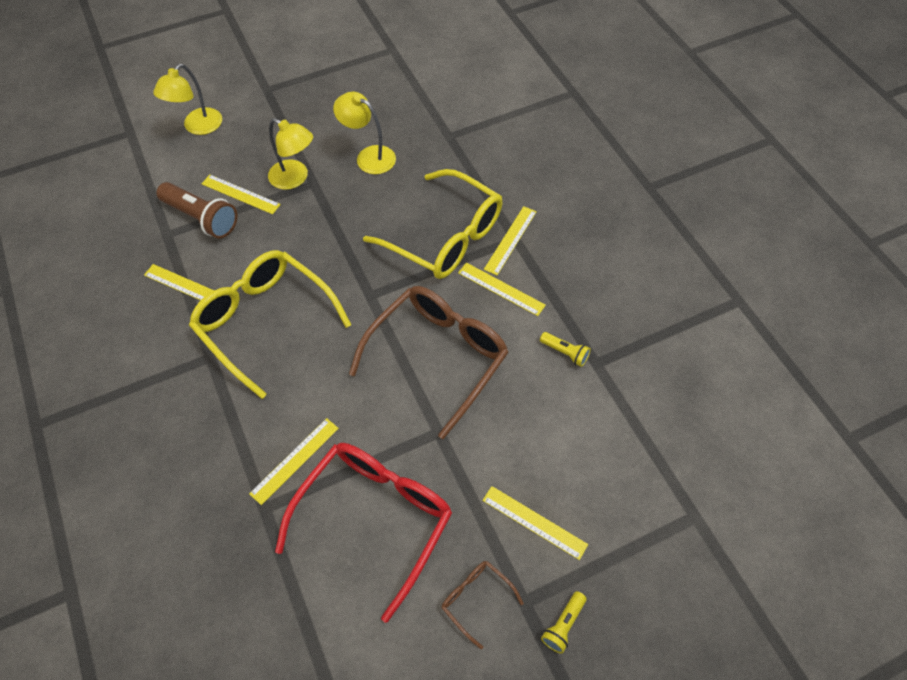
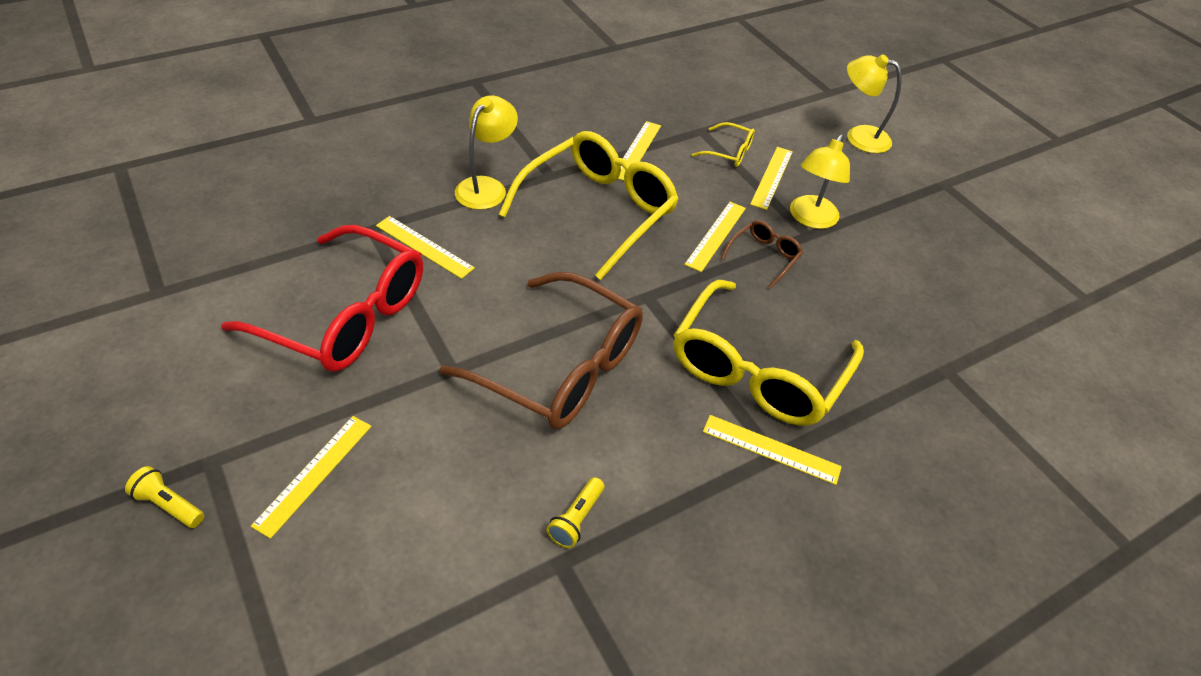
camera: 80 degrees right, 10 degrees down
(201, 218) = (729, 152): brown flashlight -> yellow glasses
(369, 156) = (872, 284): yellow lamp -> yellow lamp (486, 187)
(476, 599) = (227, 411): brown glasses -> brown glasses (764, 256)
(501, 289) = (679, 437): yellow ruler -> yellow ruler (715, 235)

